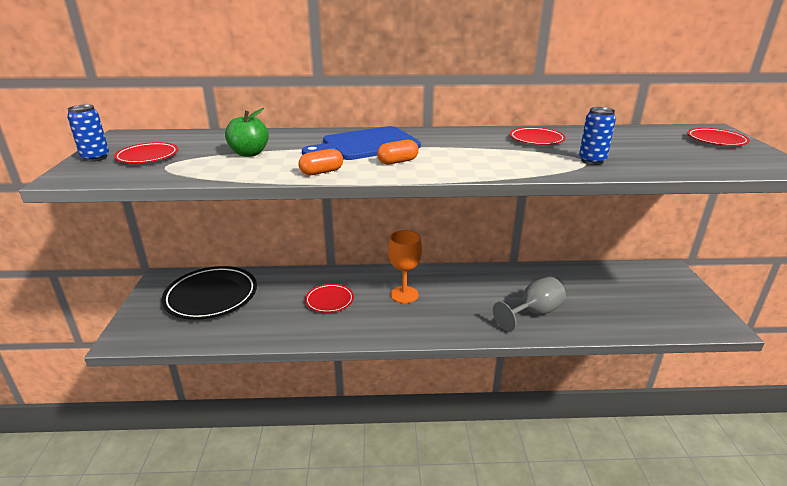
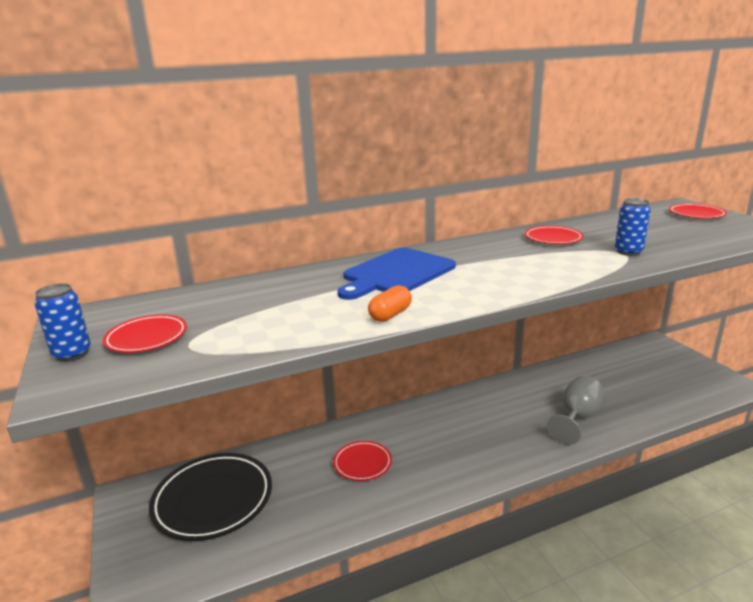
camera: 20 degrees left, 5 degrees down
(249, 153) = (276, 309): green apple -> none
(398, 162) = (454, 287): orange capsule -> none
(404, 294) = (438, 433): orange goblet -> none

